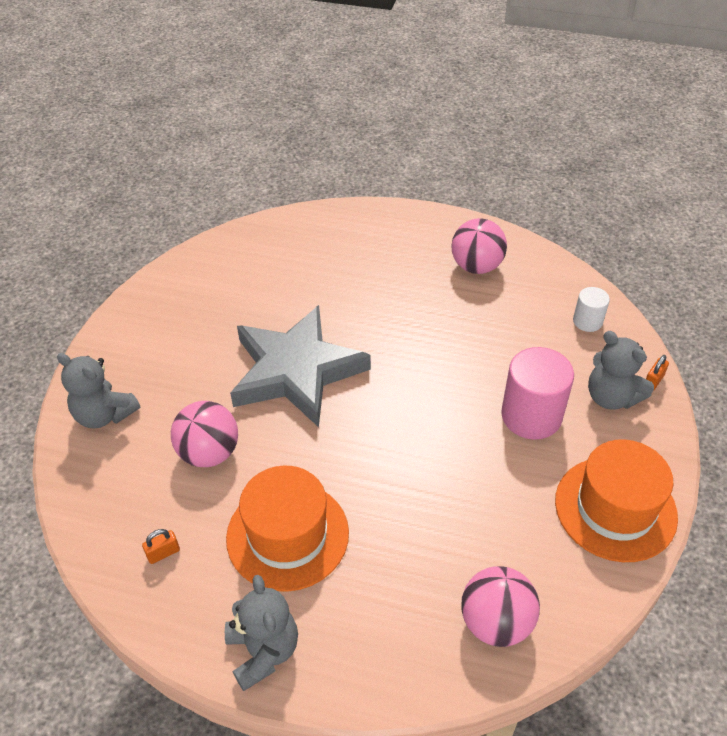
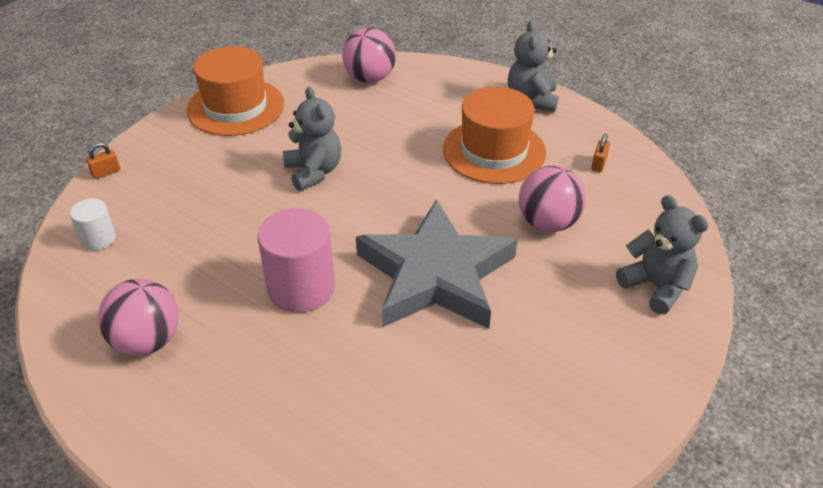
camera: 160 degrees left, 5 degrees down
(163, 553) = (598, 164): orange padlock -> orange padlock turned 60 degrees counterclockwise
(531, 416) = (238, 176): pink cylinder -> pink cylinder (301, 288)
(611, 397) = (156, 171): grey teddy bear -> grey teddy bear (314, 172)

